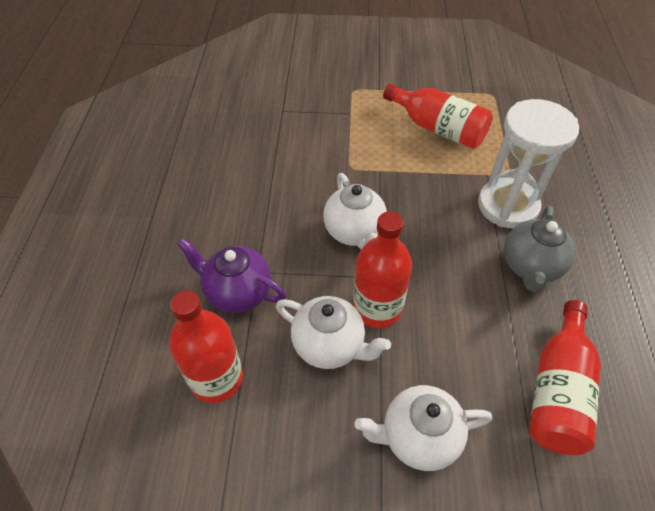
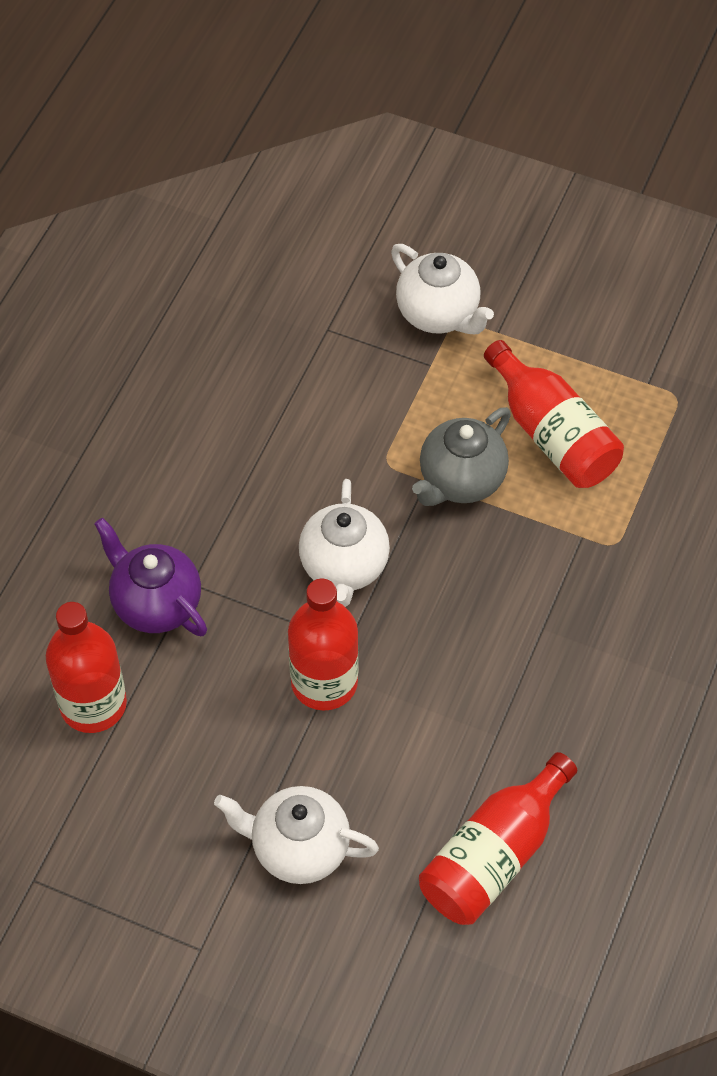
camera: 20 degrees right, 5 degrees up
(329, 345) = (243, 710): white teapot -> white teapot (439, 314)
(507, 206) = (582, 595): white hourglass -> none
(530, 267) = (558, 694): grey teapot -> grey teapot (460, 480)

